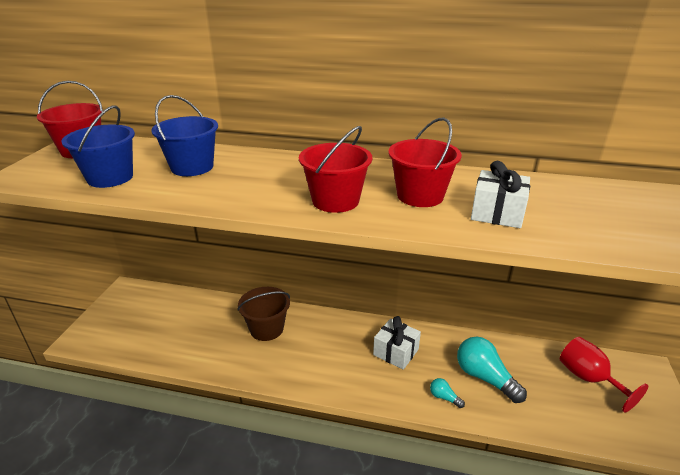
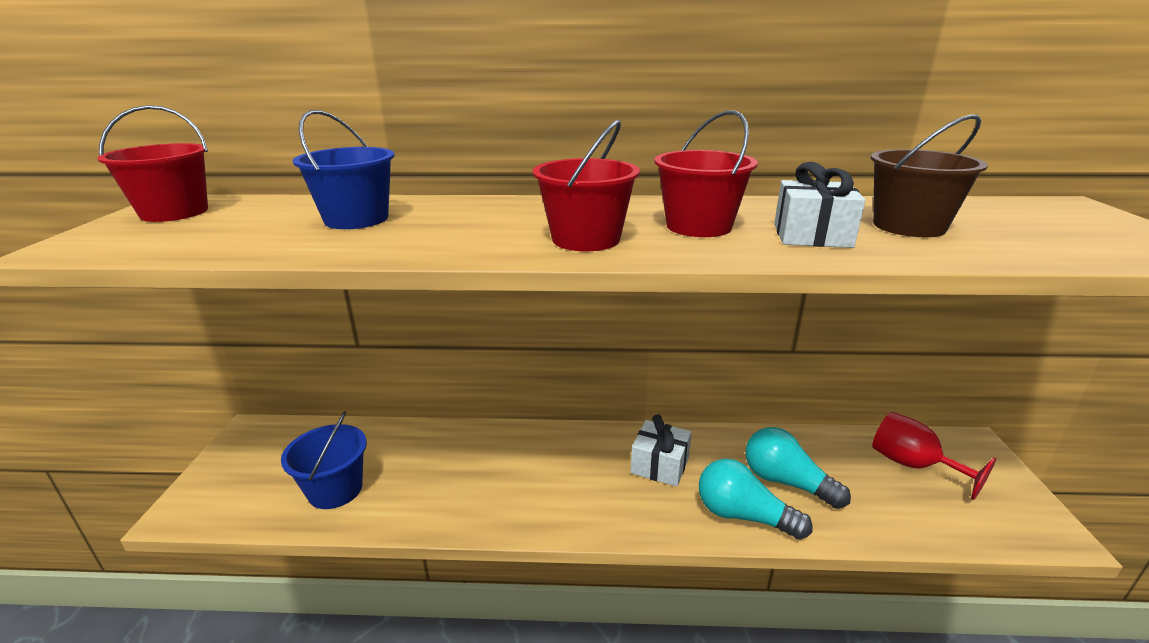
camera: 10 degrees left, 5 degrees down
(110, 177) = (228, 238): blue bucket -> blue bucket (335, 490)
(266, 329) = (472, 458): brown bucket -> brown bucket (908, 226)
(444, 397) = (743, 515): turquoise light bulb -> turquoise light bulb, size x2.14

